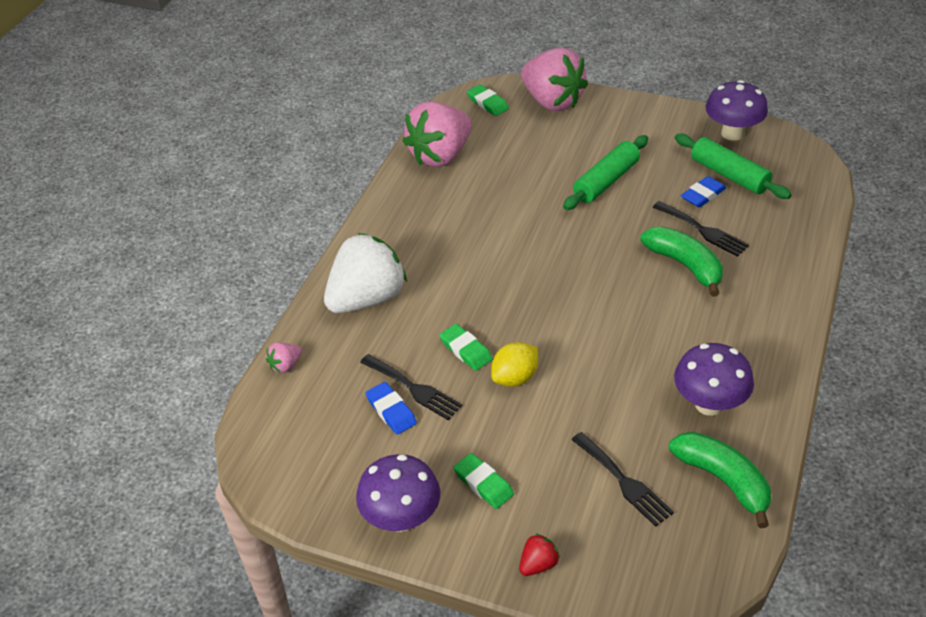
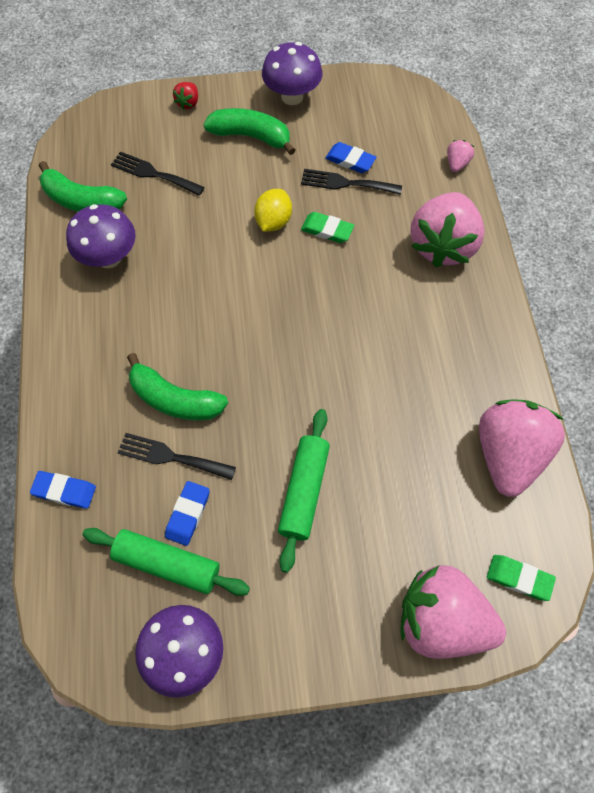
camera: 150 degrees right, 20 degrees up
(367, 298) = (442, 245): white strawberry -> pink strawberry
(483, 483) = (251, 136): green eraser -> green banana
(801, 236) = (64, 491): none -> blue eraser

